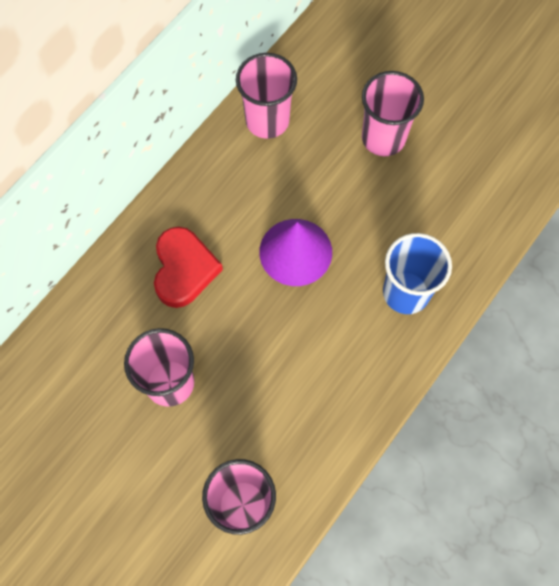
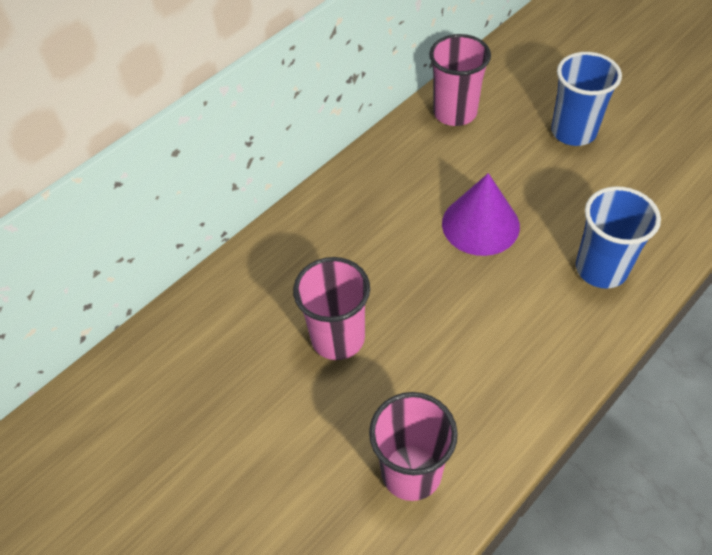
camera: 10 degrees right, 15 degrees down
(184, 269) = (362, 233): red heart -> none
(383, 138) = (573, 132): pink cup -> blue cup

